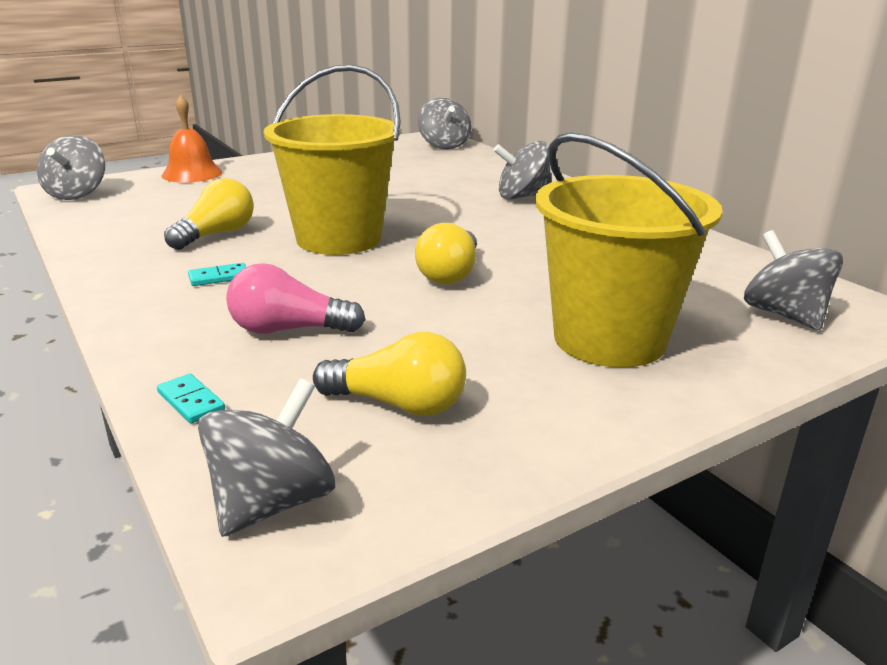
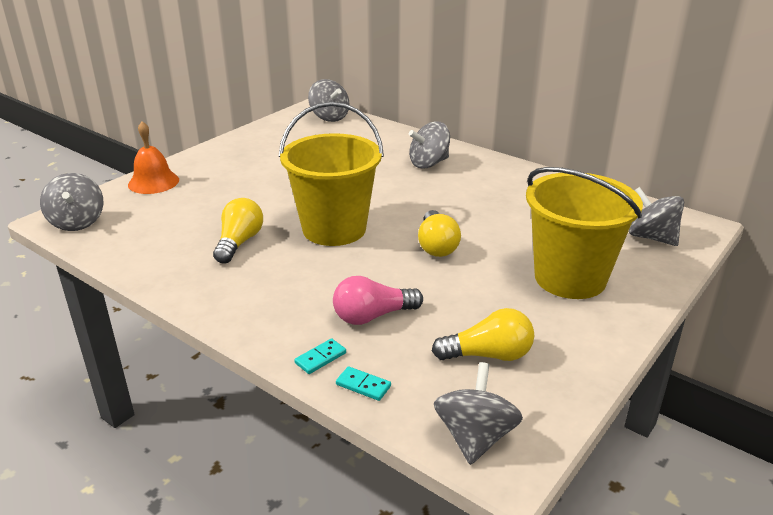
camera: 20 degrees left, 5 degrees up
(219, 277) = (281, 282): turquoise domino -> turquoise domino (320, 358)

